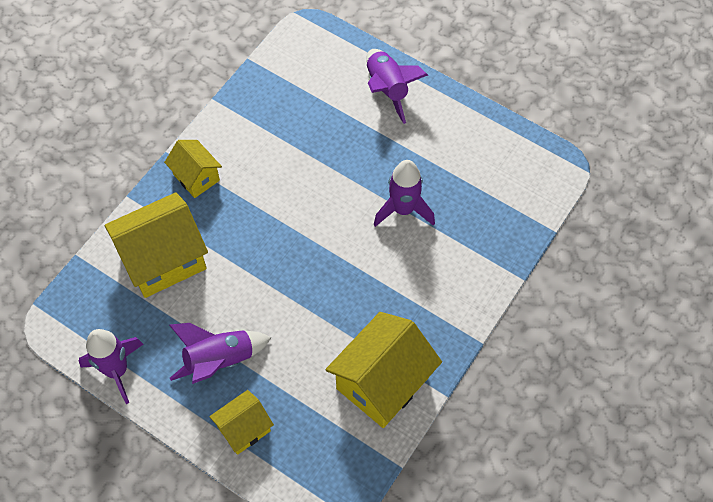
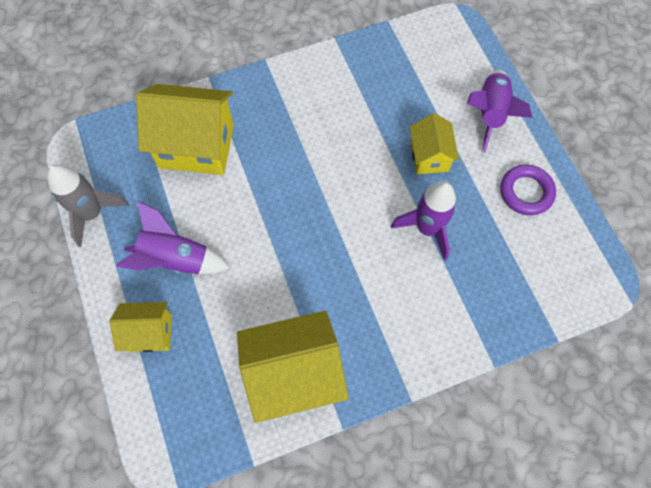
camera: 35 degrees right, 5 degrees up
(117, 370) = (92, 214): purple rocket -> grey rocket
(196, 177) = (273, 94): yellow house -> yellow house (429, 156)
(457, 135) = (526, 192): none -> purple ring

